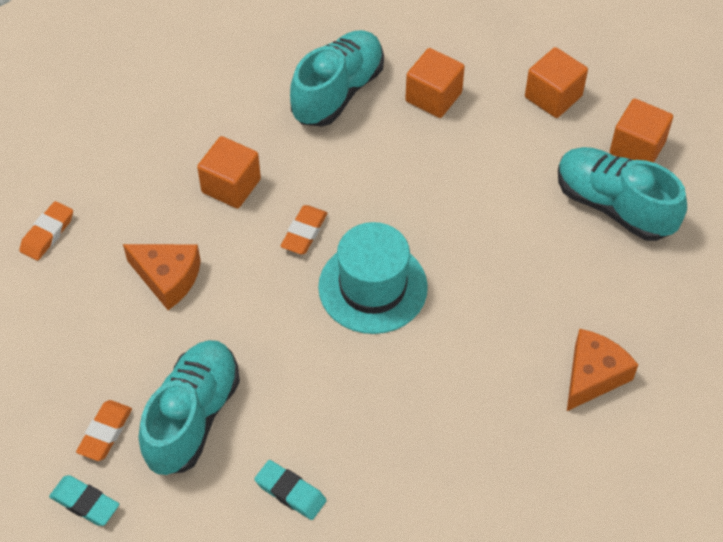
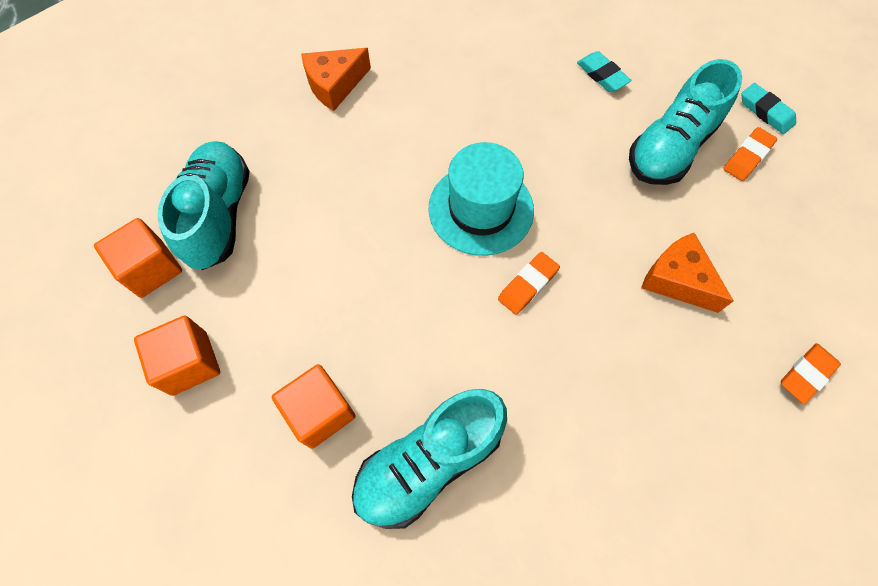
camera: 160 degrees left, 10 degrees up
(231, 186) = (591, 368): orange cube -> none
(614, 206) = (219, 215): turquoise shoe -> turquoise shoe turned 150 degrees counterclockwise

